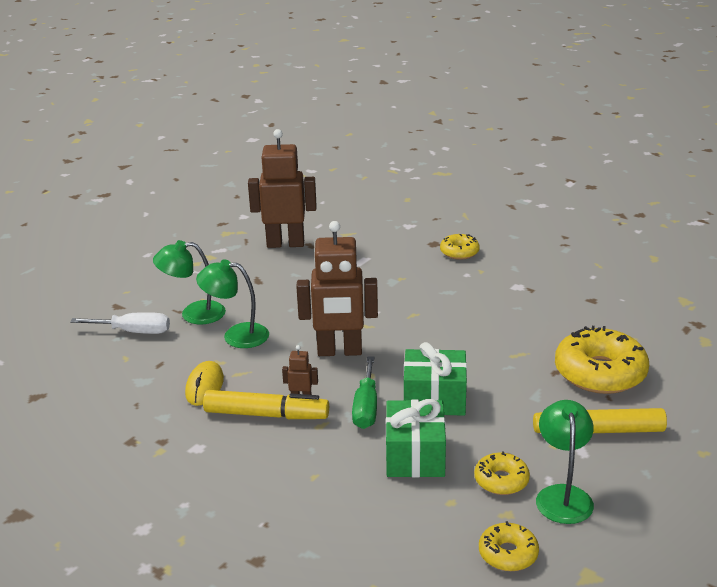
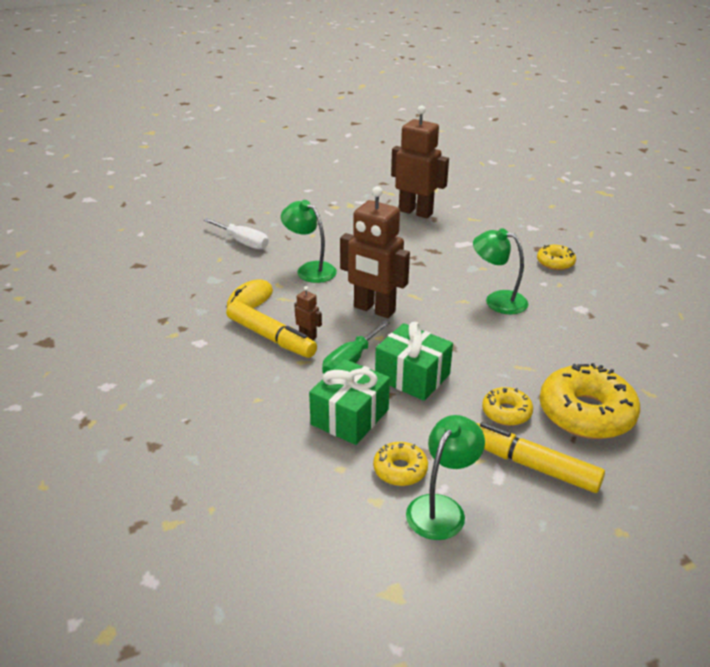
camera: 30 degrees right, 5 degrees up
(193, 314) = (296, 243): green lamp -> green lamp (497, 300)
(508, 554) = (342, 536): yellow donut -> yellow donut (506, 412)

